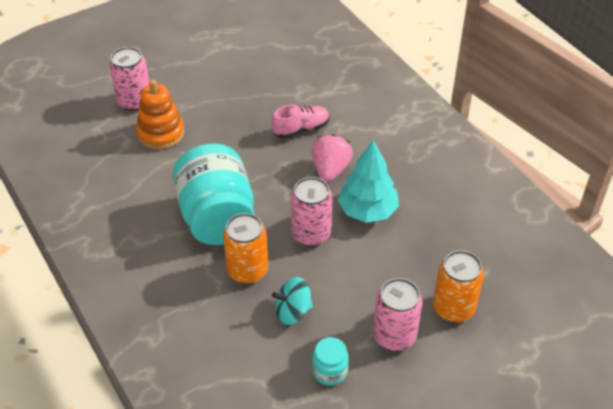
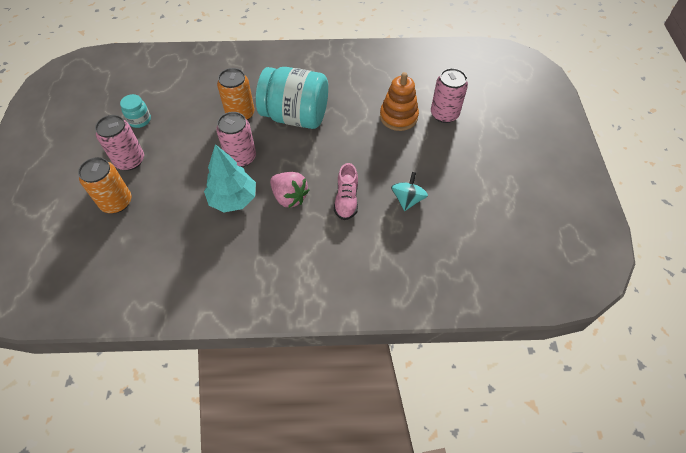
camera: 120 degrees right, 10 degrees up
(293, 311) = (192, 122): turquoise spinning top -> turquoise spinning top (407, 199)

